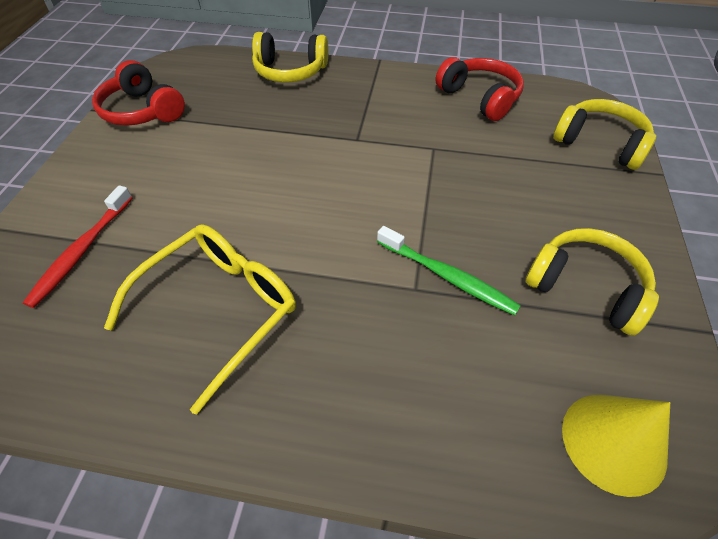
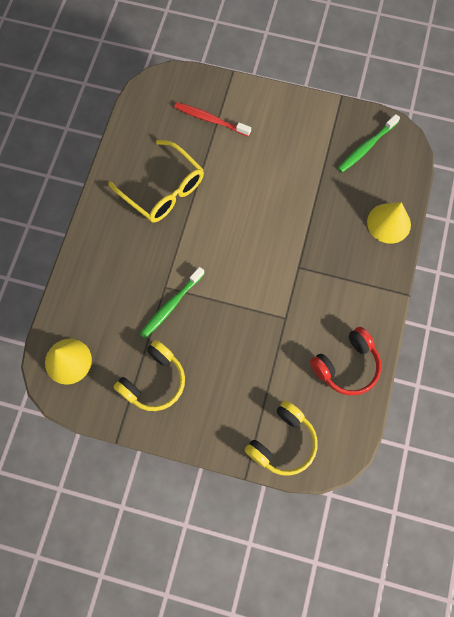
camera: 95 degrees right, 20 degrees up
(142, 111) = (338, 127): red headphones -> none
(180, 88) = (366, 147): none -> green toothbrush
(290, 71) = (389, 223): yellow headphones -> yellow cone

